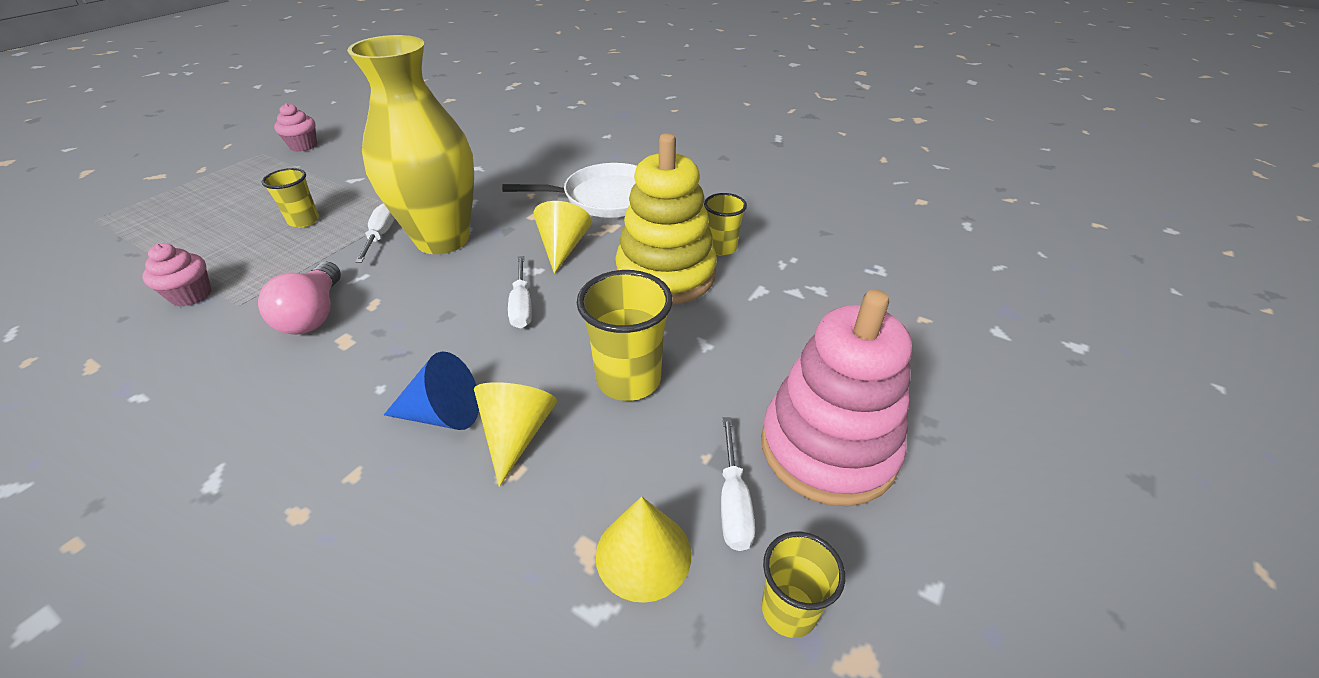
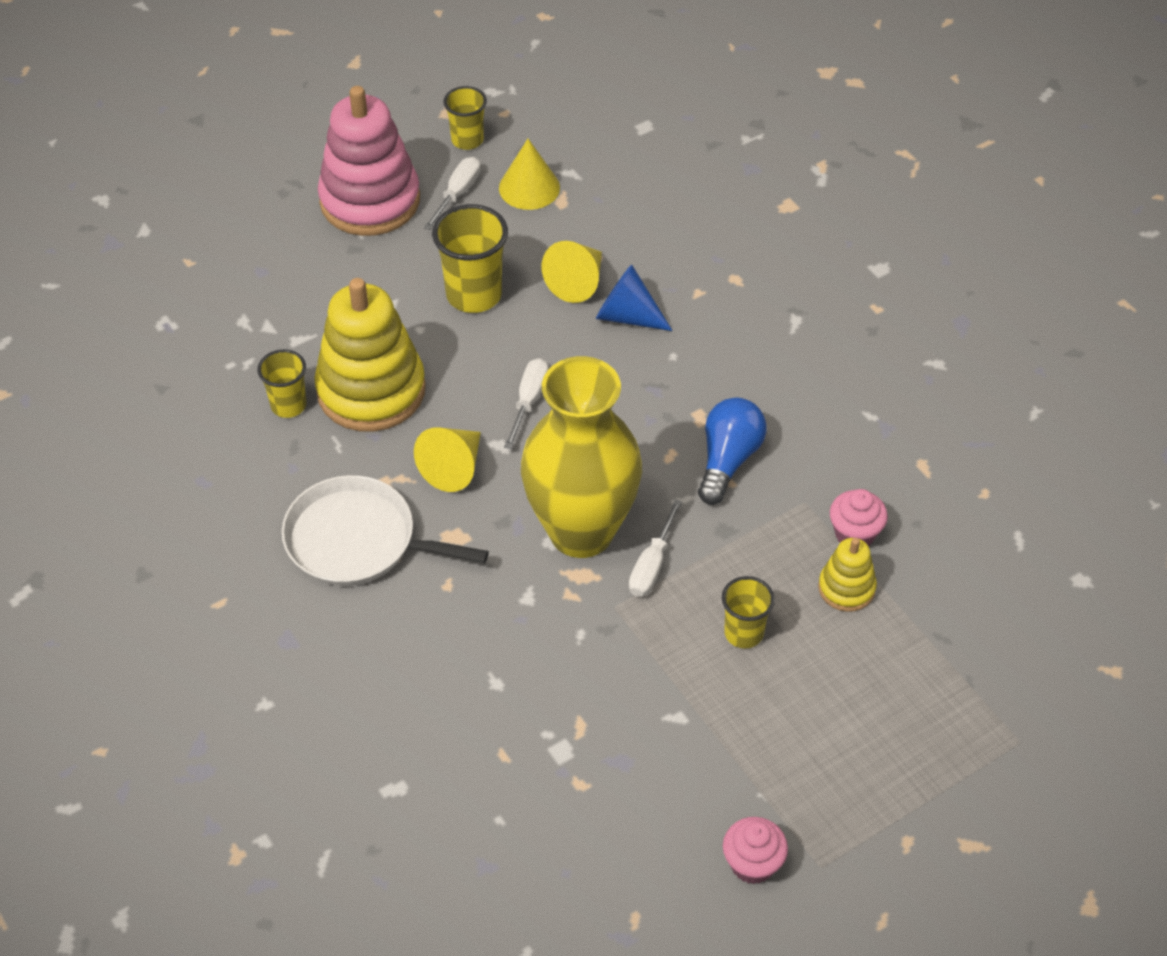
camera: 155 degrees left, 10 degrees up
(210, 261) = (846, 588): none -> yellow stacking toy
(314, 314) = (728, 460): pink light bulb -> blue light bulb

